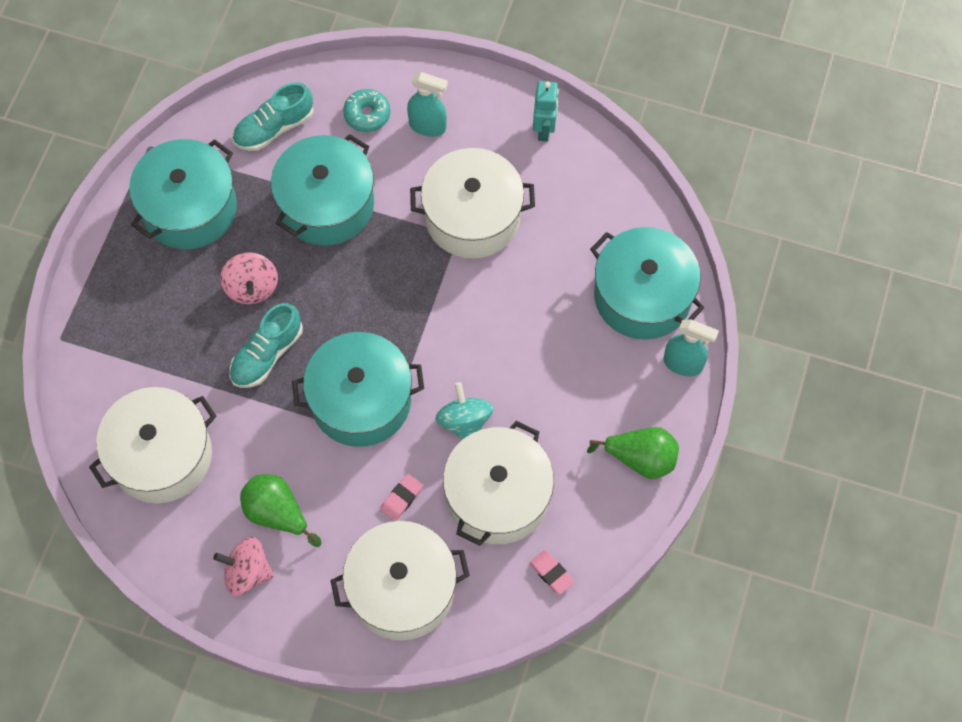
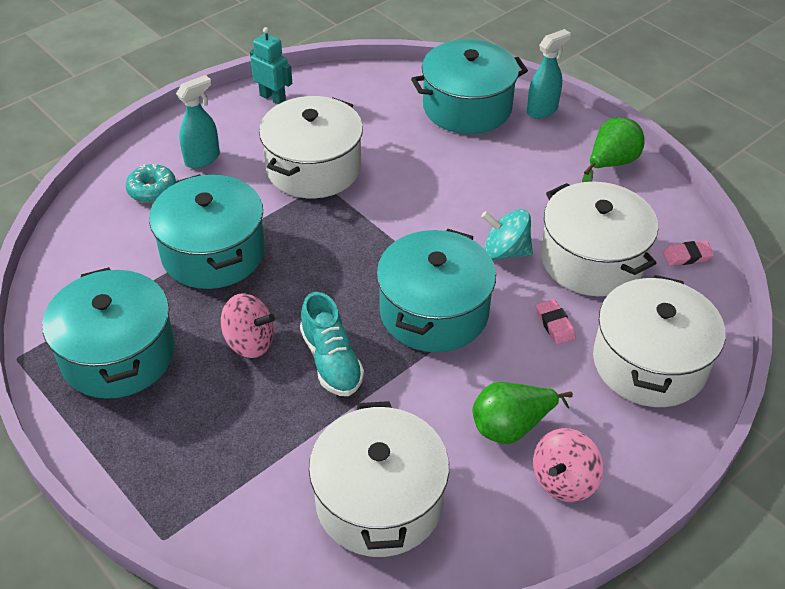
camera: 60 degrees left, 20 degrees down
(274, 128) = (99, 255): turquoise shoe -> none

